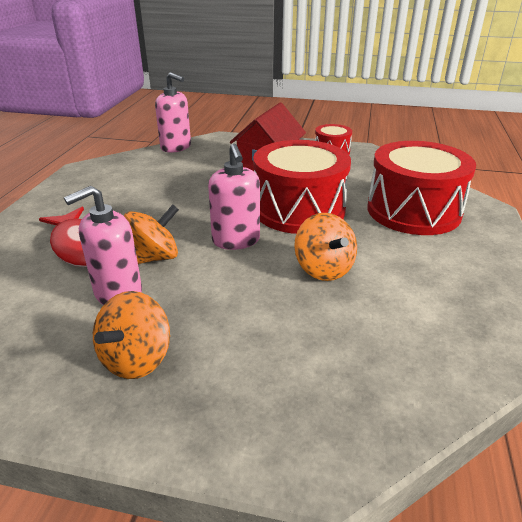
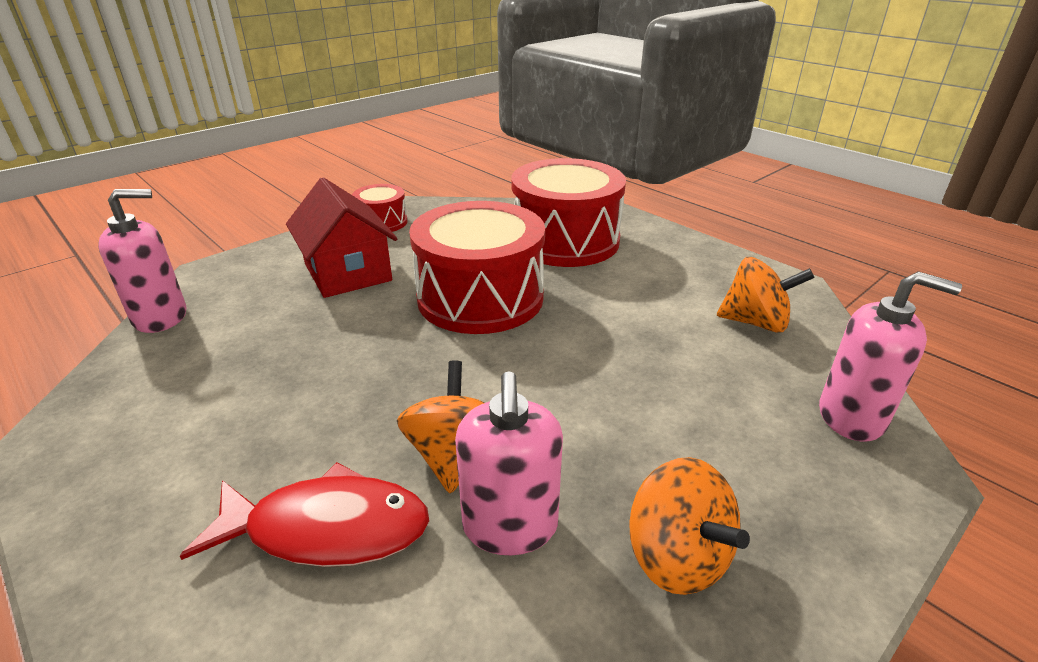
camera: 55 degrees left, 0 degrees up
(236, 240) = (493, 368): pink soap dispenser -> pink soap dispenser (852, 417)
(323, 269) = (613, 335): orange spinning top -> orange spinning top (755, 322)

